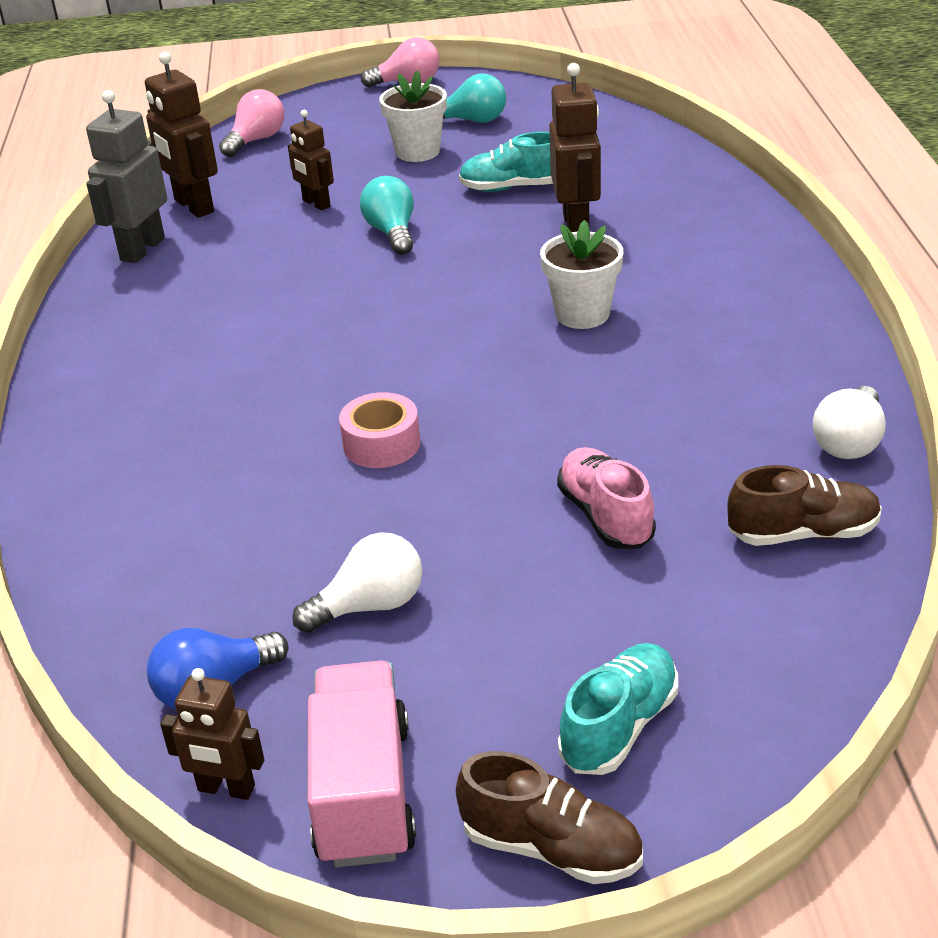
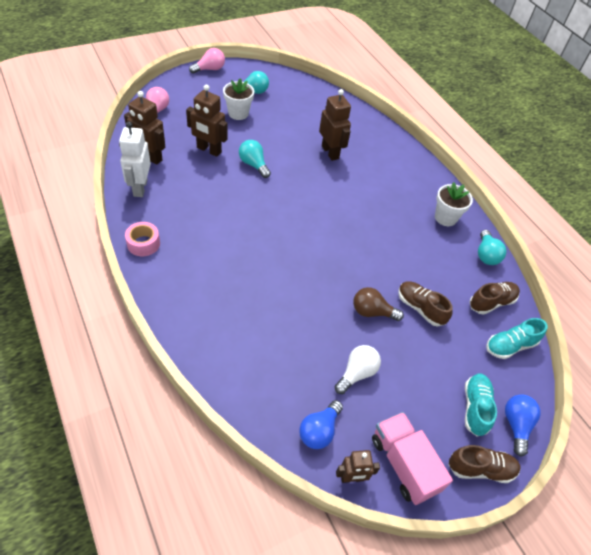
camera: 30 degrees left, 15 degrees up
(142, 249) = (140, 188): grey robot -> white robot
(316, 204) = (209, 150): brown robot -> brown robot, size x1.62
(381, 444) = (315, 287): pink tape -> pink tape (143, 243)
(482, 505) = (372, 312): none -> brown light bulb
(513, 188) = (292, 132): turquoise shoe -> turquoise shoe (510, 346)
(582, 314) = (358, 203): white flower pot -> white flower pot (445, 218)
(605, 516) = (420, 308): pink shoe -> brown shoe
(709, 784) = (516, 425): none -> blue light bulb
(849, 442) = (486, 255): white light bulb -> turquoise light bulb

